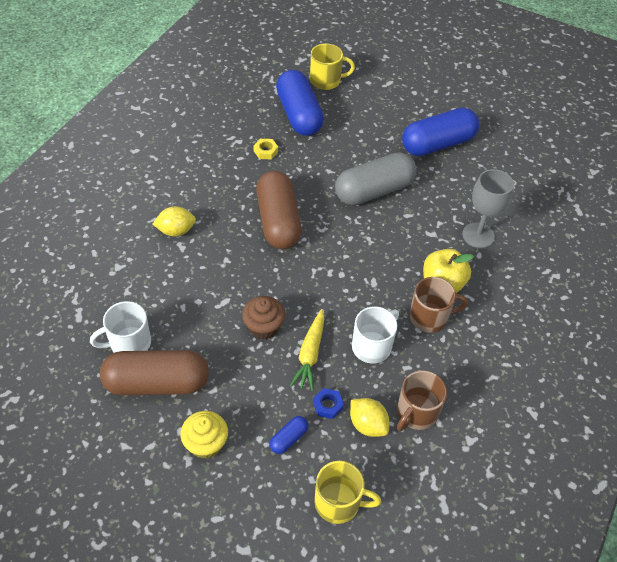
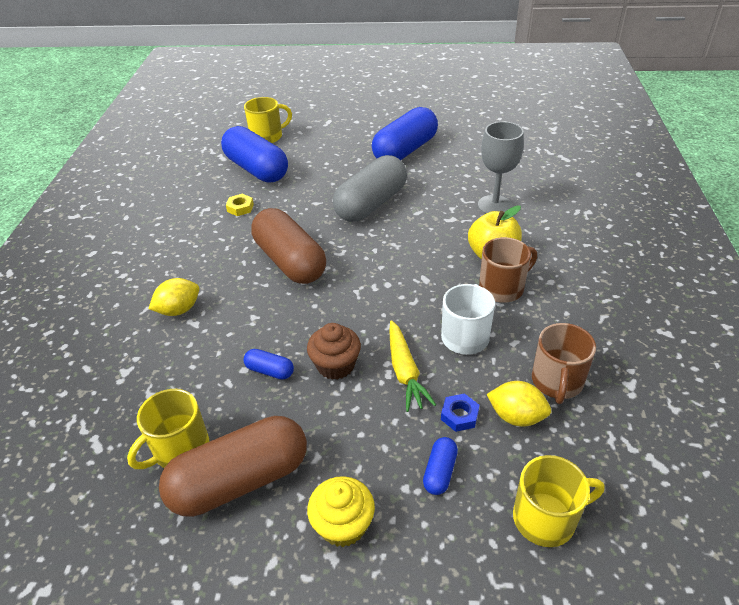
camera: 20 degrees left, 10 degrees down
(129, 343) = (180, 449): white mug -> yellow mug
(215, 310) = (270, 371): none -> blue capsule

